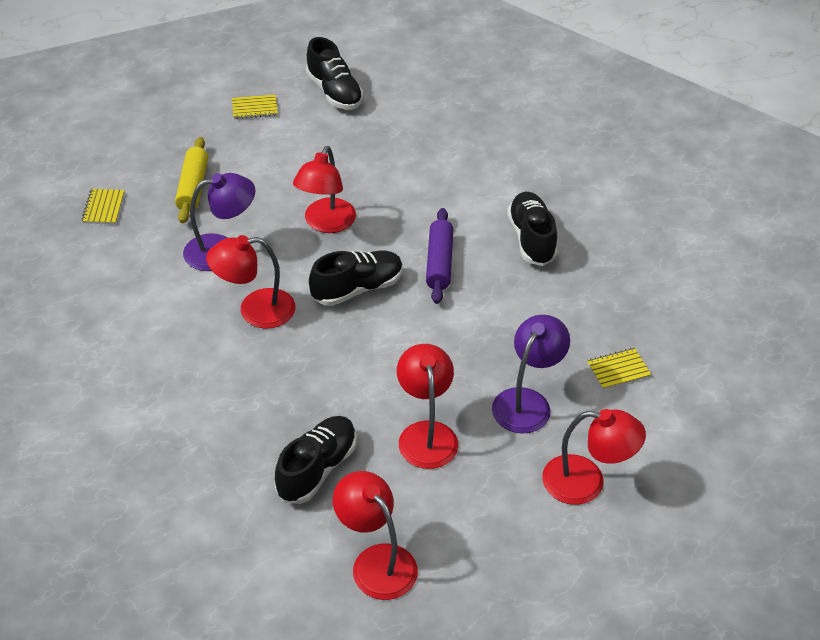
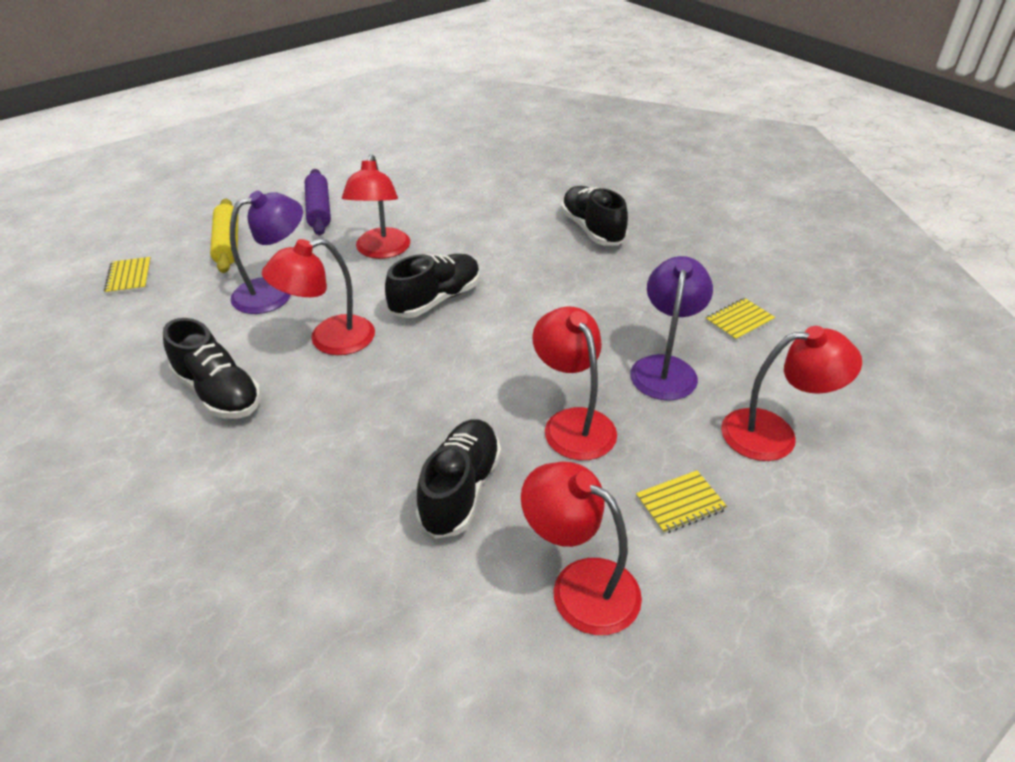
camera: 15 degrees left, 5 degrees down
(255, 108) = (276, 174): yellow notebook -> yellow notebook (680, 503)
(334, 92) = (352, 152): black shoe -> black shoe (218, 393)
(439, 262) = (511, 263): purple rolling pin -> purple rolling pin (318, 210)

